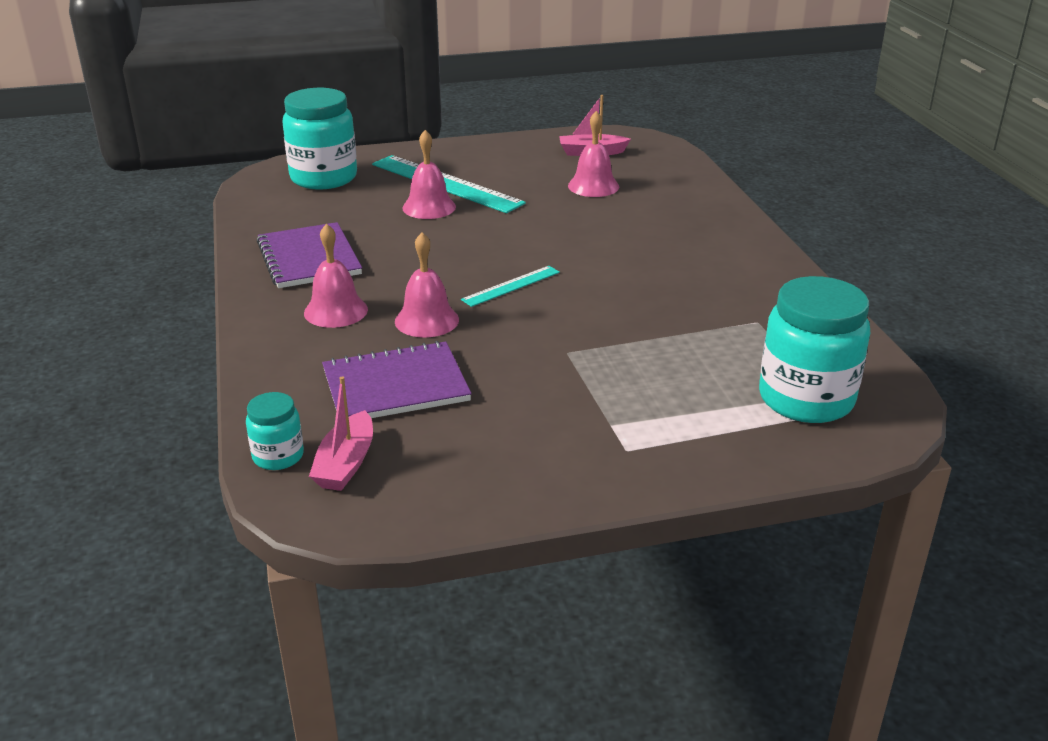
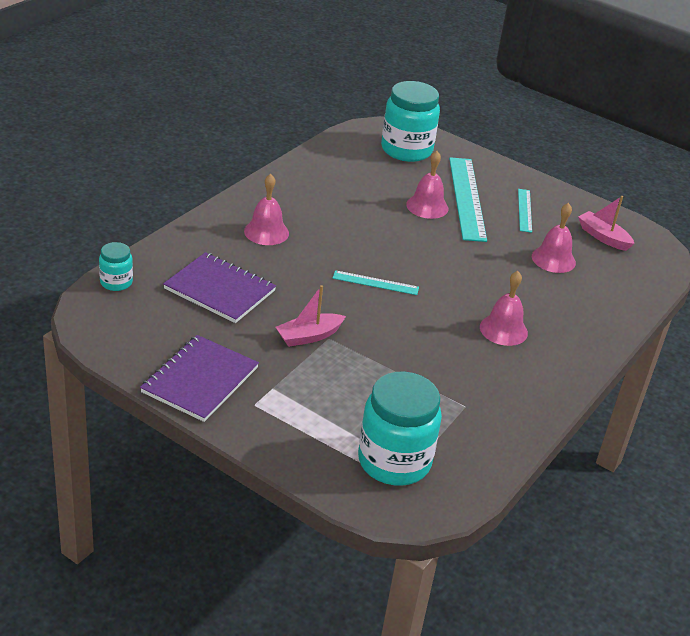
camera: 45 degrees right, 5 degrees up
(309, 258) = (308, 194): purple notebook -> purple notebook (200, 380)
(346, 464) = (133, 307): pink boat -> pink boat (309, 336)
(426, 320) = (297, 269): pink bell -> pink bell (503, 330)
(504, 167) = (524, 210): none -> turquoise ruler

